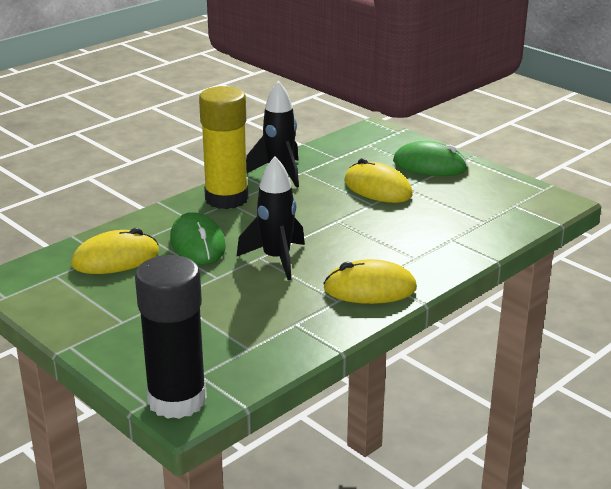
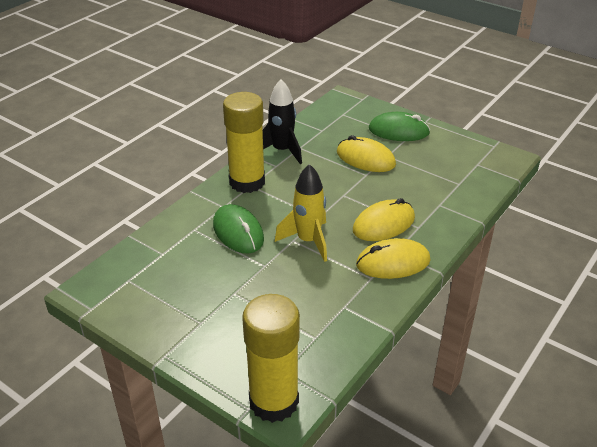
camera: 10 degrees left, 10 degrees up
(116, 258) = (174, 256): yellow mouse -> yellow mouse (384, 224)
(177, 400) = (274, 401): black glue stick -> yellow glue stick
(276, 259) = (308, 241): black rocket -> yellow rocket

